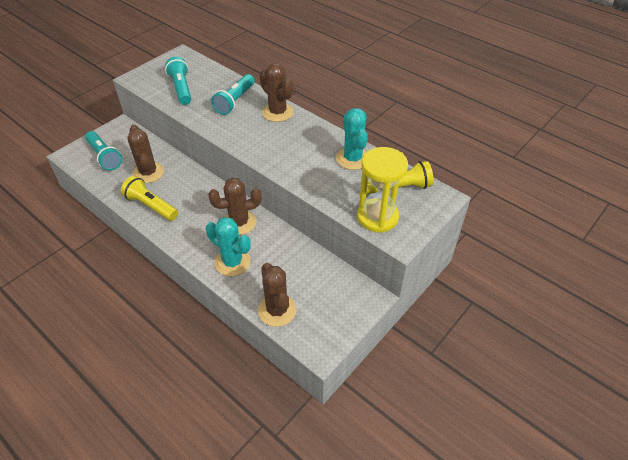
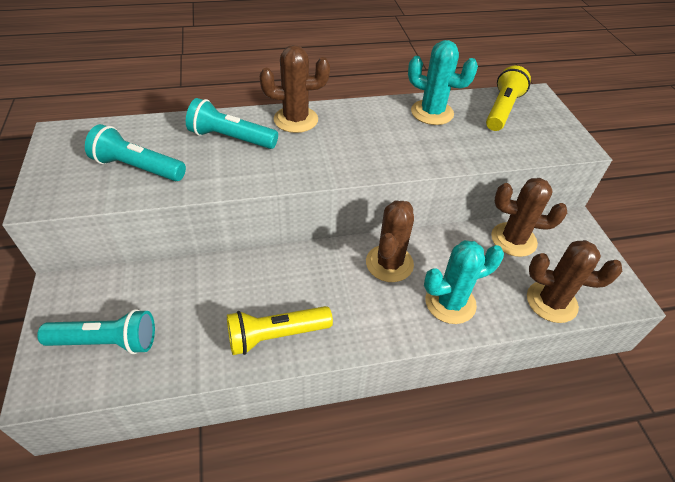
camera: 55 degrees left, 0 degrees up
(148, 173) = (205, 306): brown cactus -> brown cactus (513, 239)
(235, 101) = (231, 138): turquoise flashlight -> turquoise flashlight turned 135 degrees clockwise
(377, 217) = (534, 142): yellow hourglass -> none

